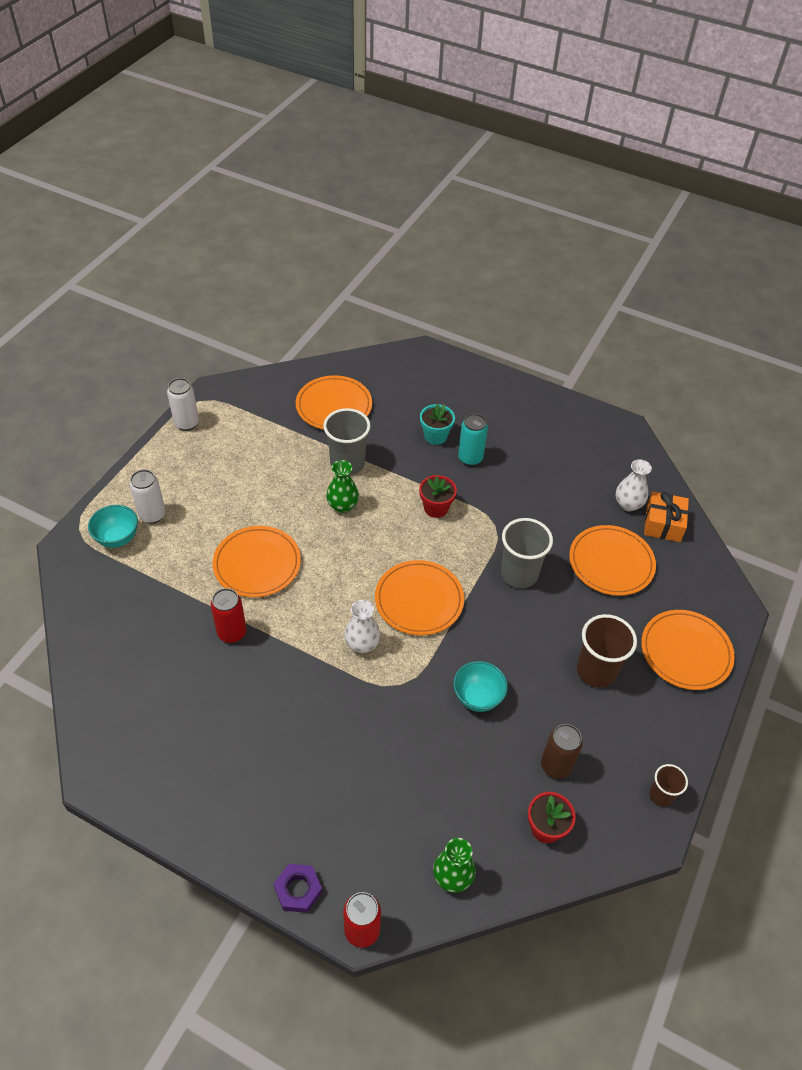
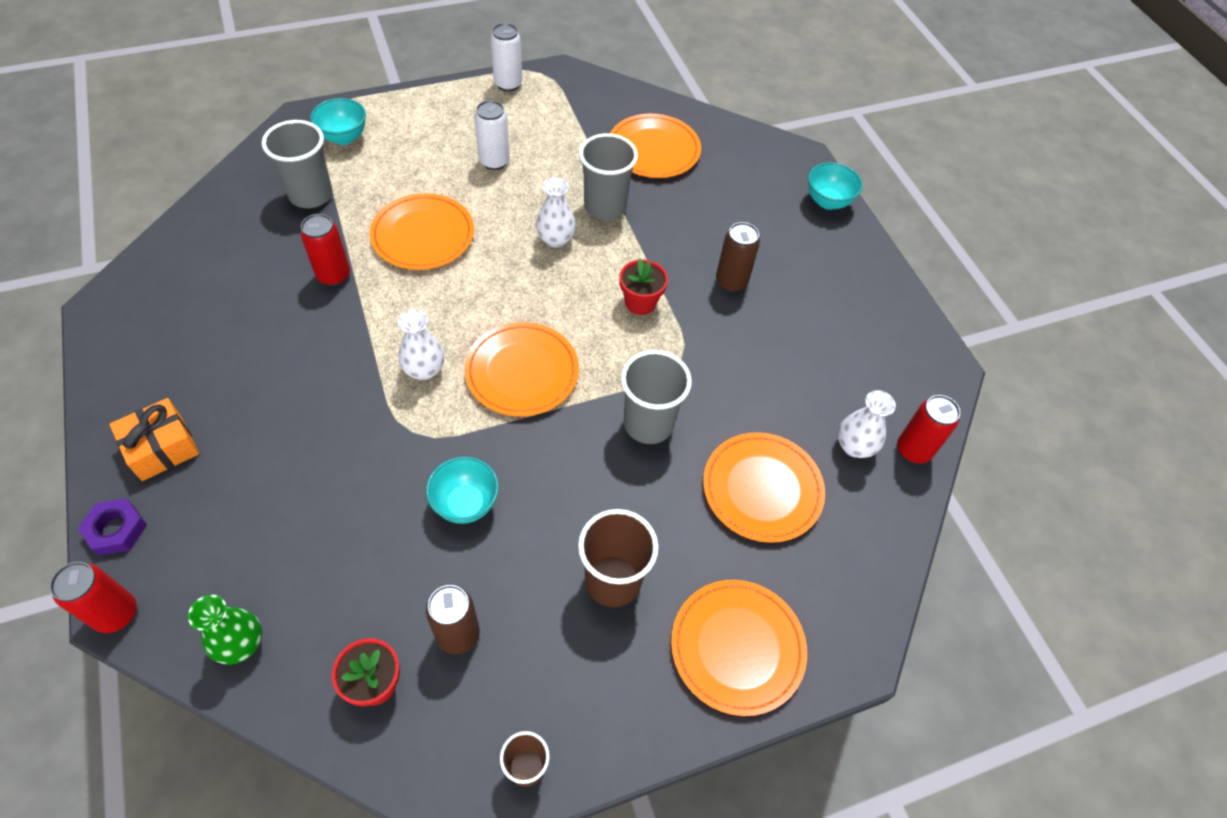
camera: 40 degrees right, 5 degrees up
(146, 593) = (311, 195): none -> grey cup
(152, 515) = (391, 138): white can -> white can (494, 162)
(342, 505) = (555, 239): green vase -> white vase
(435, 436) = (720, 238): turquoise flower pot -> none
(468, 371) = (827, 202): none -> turquoise bowl
(470, 458) = (731, 282): turquoise can -> brown can
(655, 484) = (913, 450): none -> red can
(663, 524) = (873, 496): orange gift -> orange gift (162, 448)

